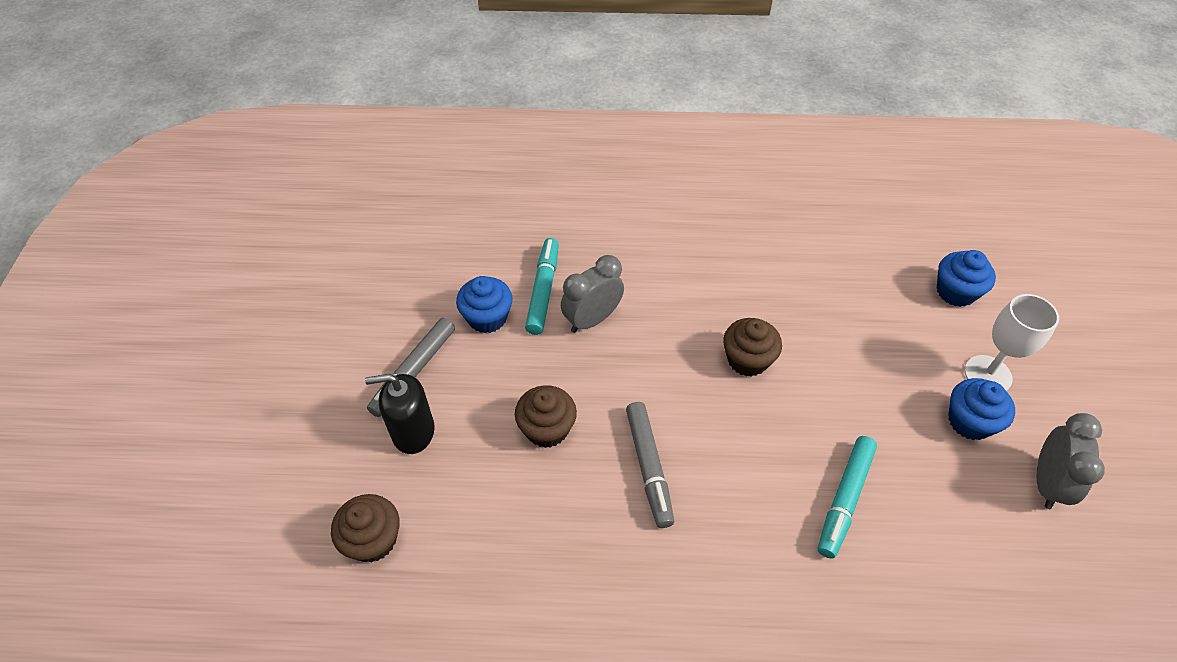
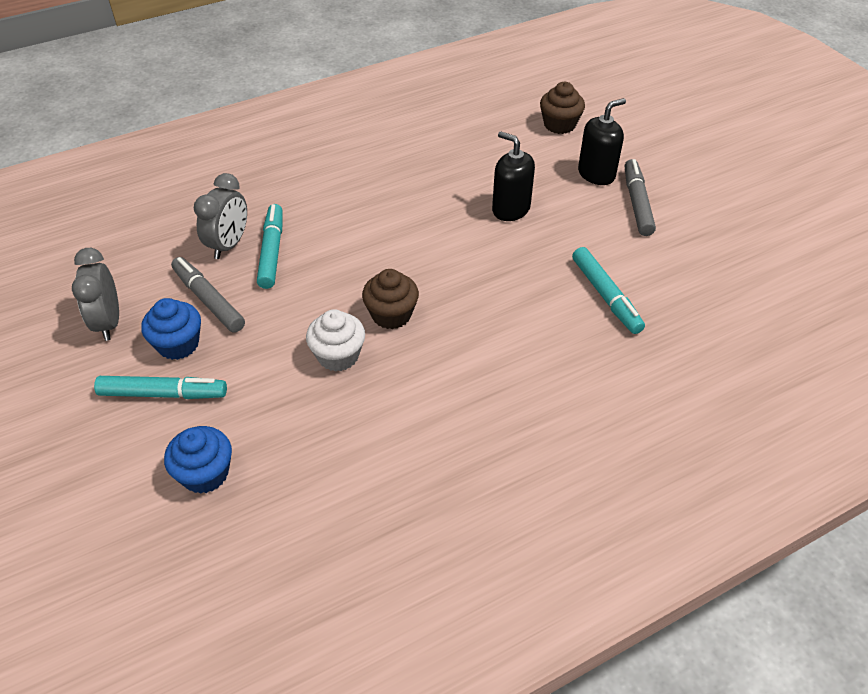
camera: 150 degrees right, 5 degrees down
(487, 318) = (627, 257): blue cupcake -> none
(547, 429) = (510, 209): brown cupcake -> black soap dispenser
(592, 319) = (544, 291): grey clock -> grey clock (229, 245)
(649, 467) = (422, 216): grey marker -> grey marker (208, 300)
(815, 341) = (338, 356): none -> white cupcake
(987, 374) = (163, 394): white goblet -> turquoise marker

